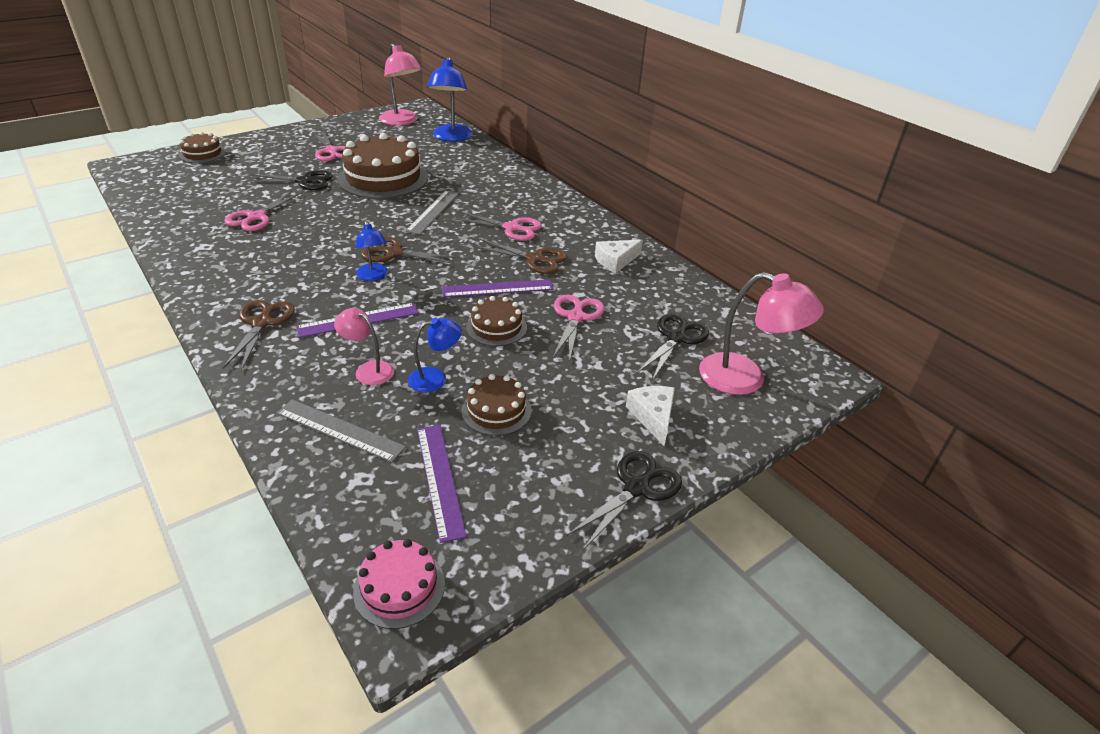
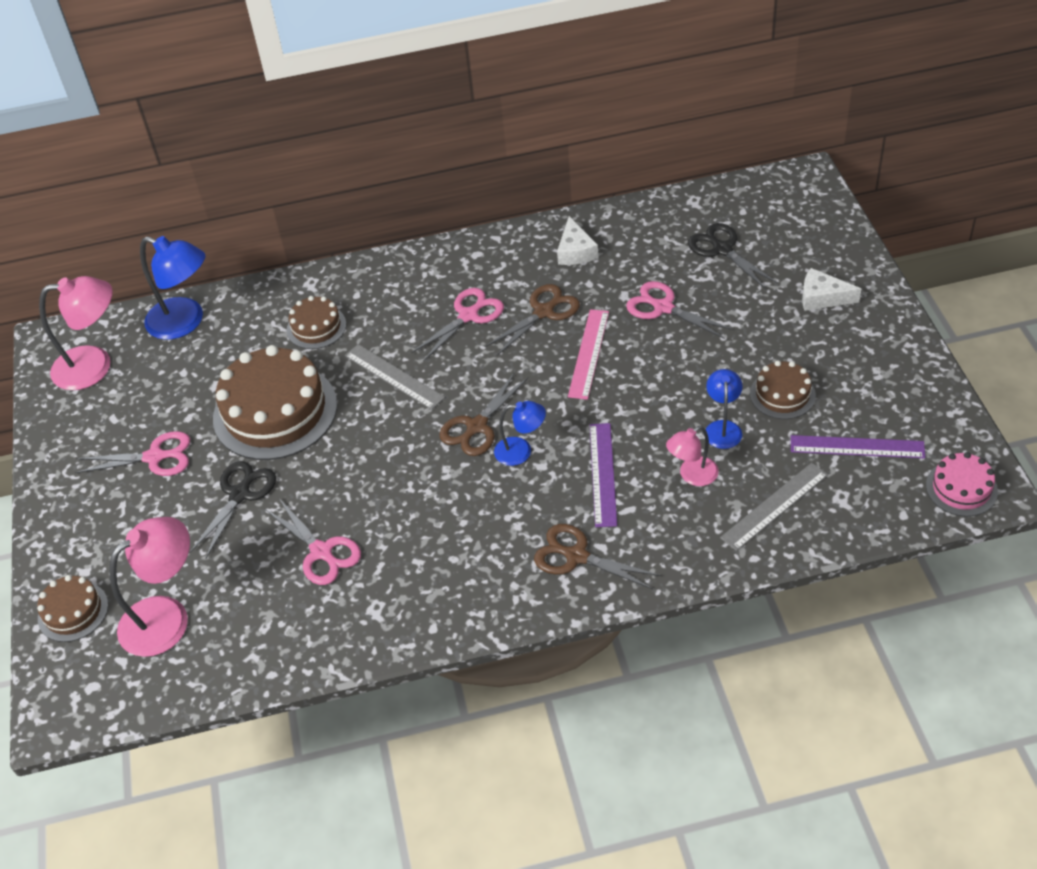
camera: 60 degrees left, 10 degrees up
(496, 327) = (657, 368): brown cake -> brown cake (316, 327)
(497, 288) = (589, 353): purple ruler -> pink ruler
(636, 488) = (899, 332): black scissors -> none
(745, 379) = (793, 226): pink lamp -> pink lamp (167, 617)

